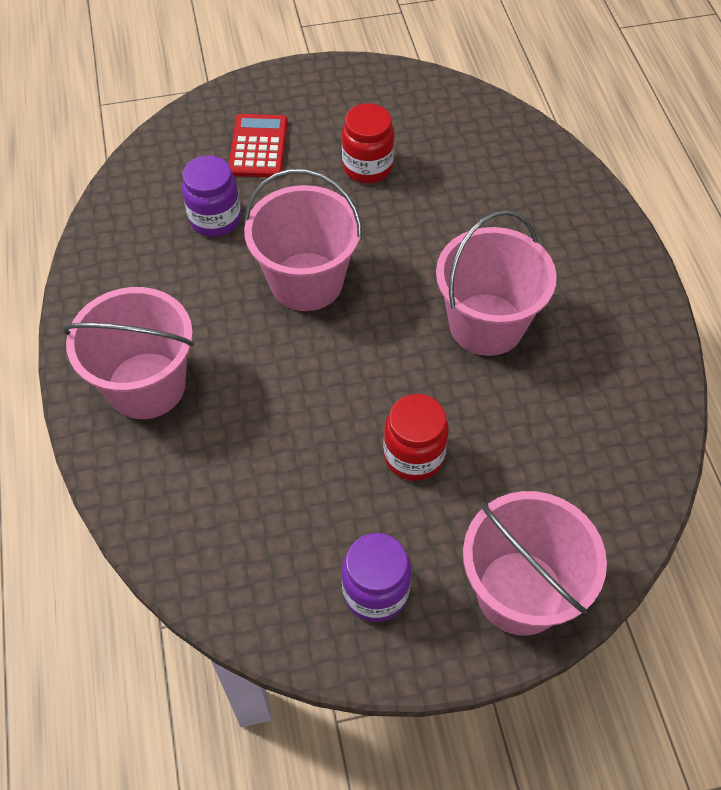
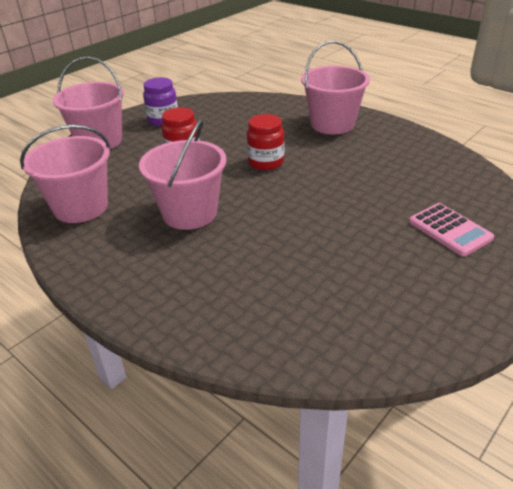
camera: 145 degrees right, 20 degrees down
(215, 219) = (406, 184): purple jar -> none
(258, 147) = (449, 230): red calculator -> pink calculator
(306, 282) = (315, 184): pink bucket -> pink bucket (81, 207)
(367, 167) = (363, 256): red jar -> red jar (266, 162)

